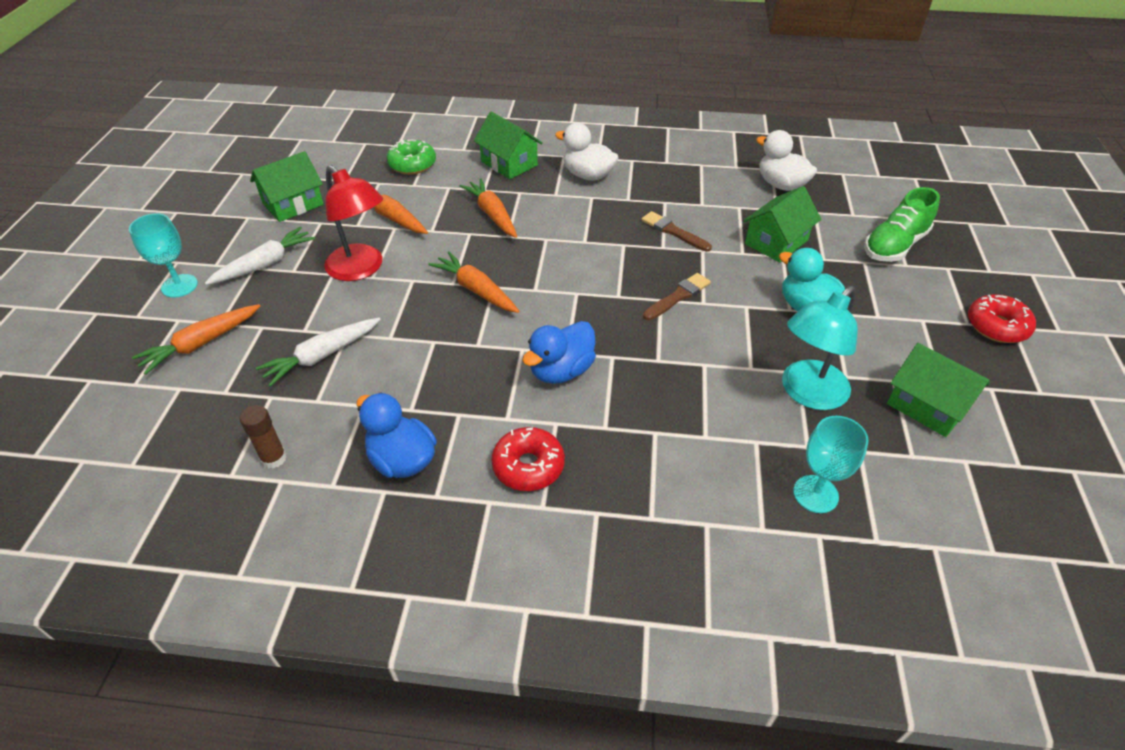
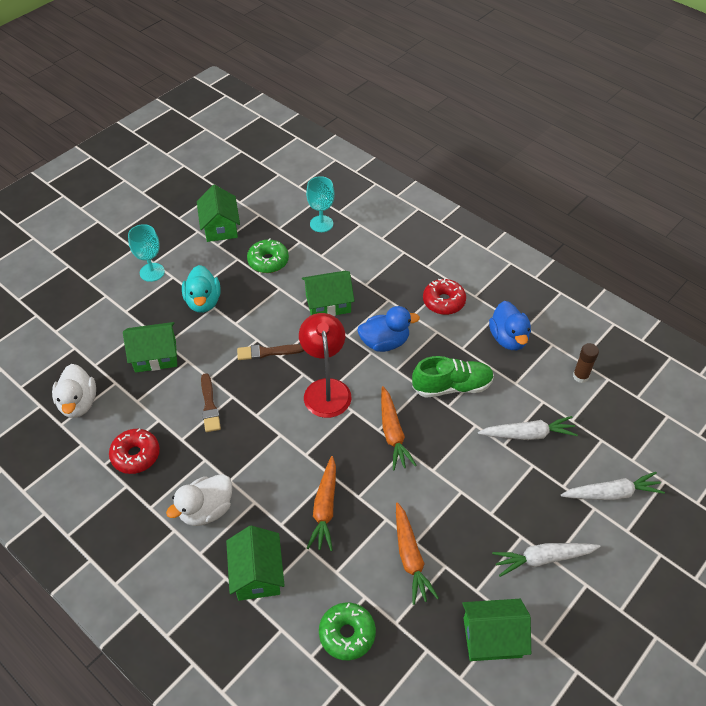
camera: 145 degrees left, 5 degrees up
(179, 286) = (621, 573): turquoise goblet -> turquoise goblet (152, 272)
(201, 344) = (611, 493): orange carrot -> white carrot
(361, 269) = (466, 505): red lamp -> red lamp (326, 389)
(588, 175) = (206, 510): white duck -> white duck turned 75 degrees clockwise
(673, 380) = (328, 303): none -> green house
(807, 393) = (268, 261): turquoise lamp -> green donut
(894, 245) = (90, 311): green shoe -> green shoe (452, 386)
(996, 326) = (123, 239): red donut -> red donut (136, 455)

